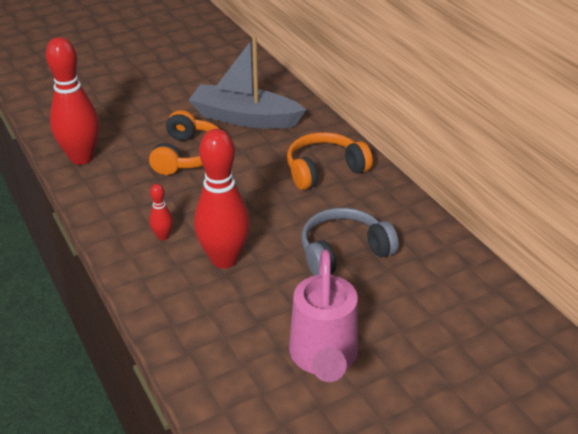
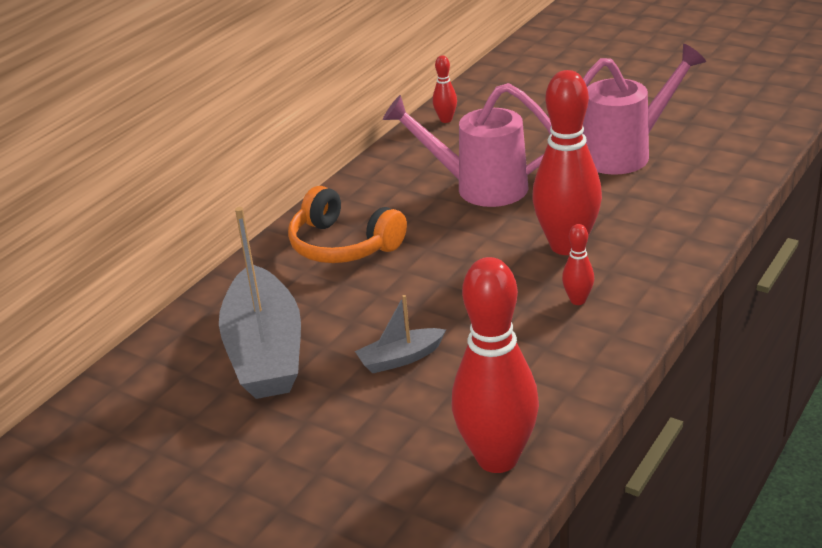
camera: 115 degrees left, 5 degrees down
(188, 155) = (400, 358): orange headphones -> grey boat
(343, 252) = (478, 188): grey headphones -> pink watering can
(478, 279) = (446, 120): none -> red bowling pin

